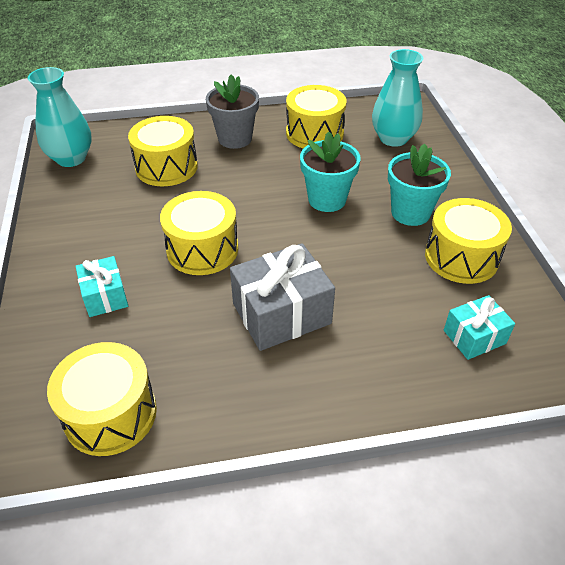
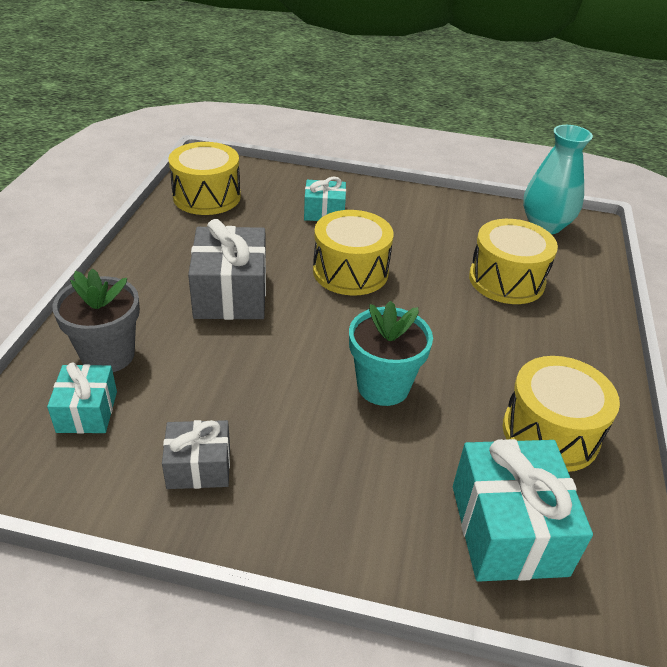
camera: 110 degrees right, 5 degrees down
(235, 139) = (555, 347): grey flower pot -> grey flower pot (108, 355)
(393, 138) = (508, 529): turquoise vase -> turquoise gift
(410, 213) = (312, 457): turquoise flower pot -> none
(461, 257) = (199, 467): yellow drum -> grey gift

